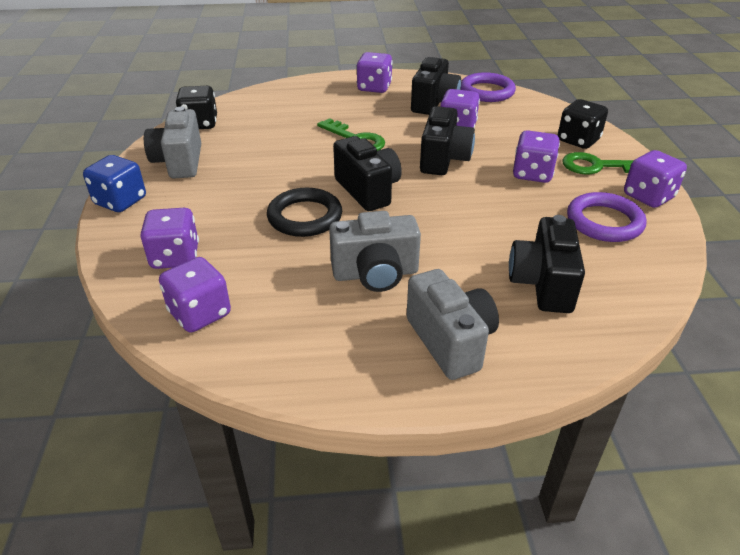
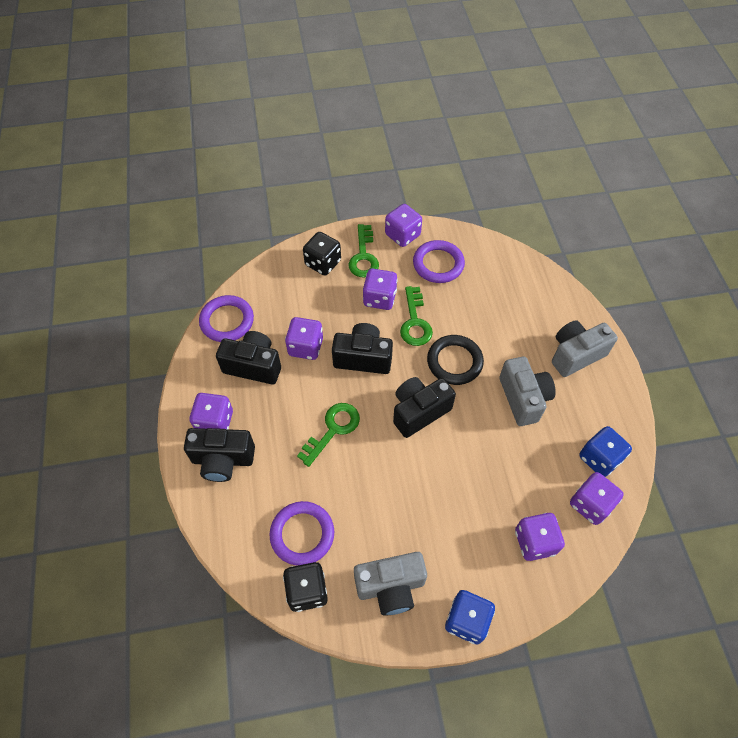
camera: 95 degrees left, 20 degrees up
(252, 123) = (302, 534): none -> purple ring
(263, 336) = (599, 458): none -> blue dice
(305, 217) = (464, 454): black ring -> black ring (454, 362)
(499, 196) = (415, 322): none -> green key
(542, 284) = (512, 305): black camera -> black camera (223, 460)

